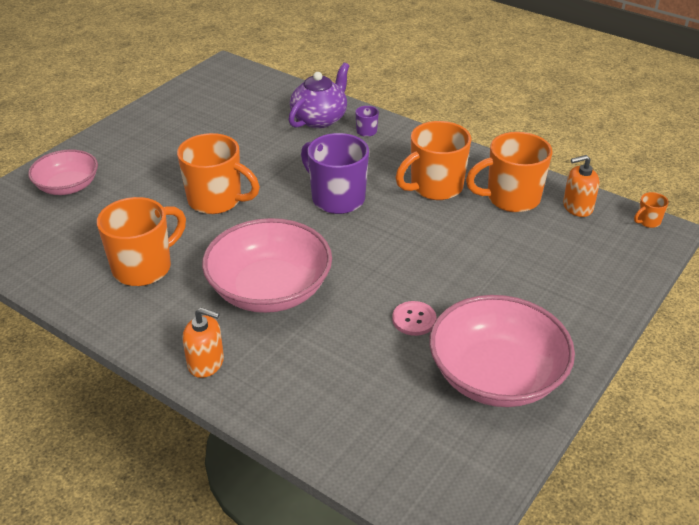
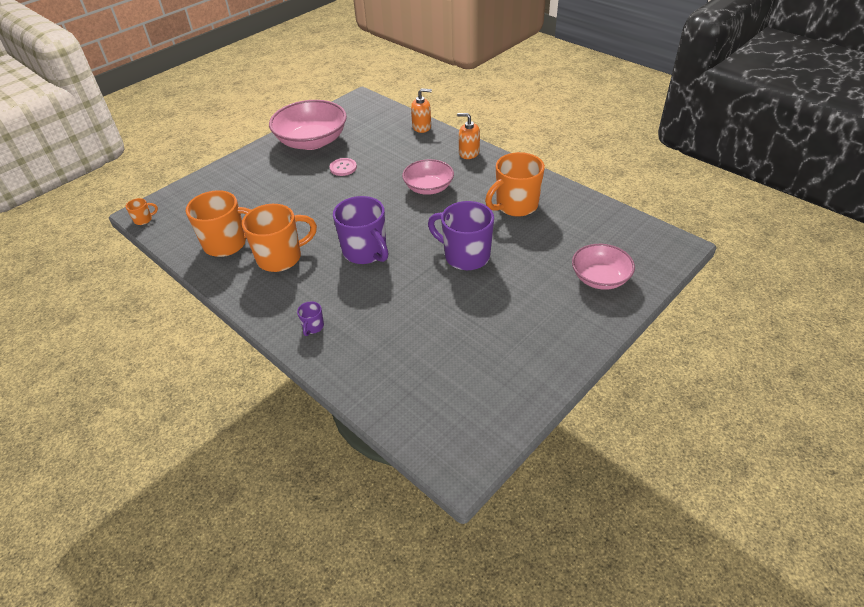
camera: 170 degrees left, 5 degrees up
(216, 200) = (465, 256): orange mug -> purple mug
(269, 290) = (428, 188): pink bowl -> pink bowl, size x0.61
(320, 119) = (355, 349): purple teapot -> none
(577, 207) = (183, 234): orange soap dispenser -> orange soap dispenser (422, 127)

